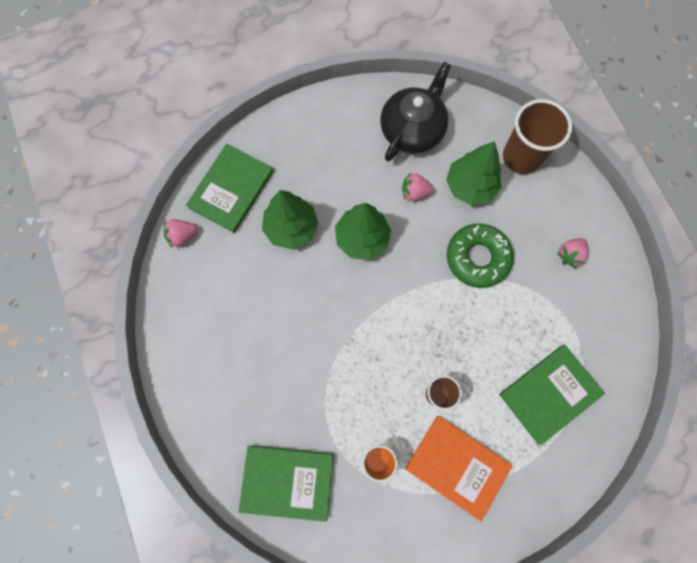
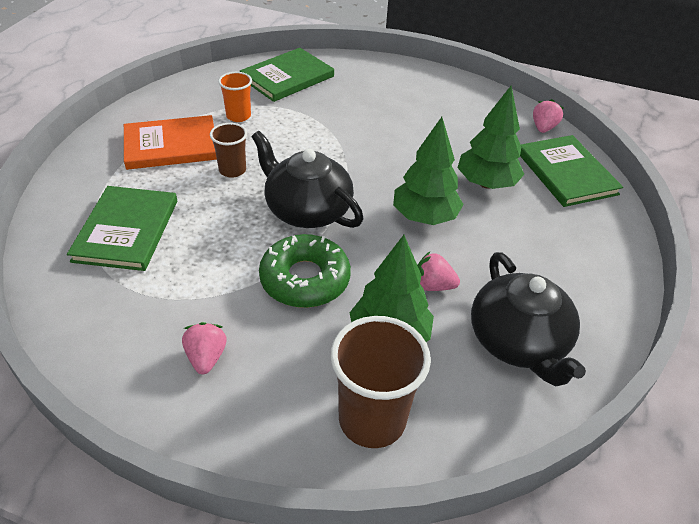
camera: 130 degrees right, 30 degrees down
(415, 192) = (433, 285): pink strawberry -> pink strawberry turned 120 degrees counterclockwise
(425, 309) = (307, 210): none -> black teapot

